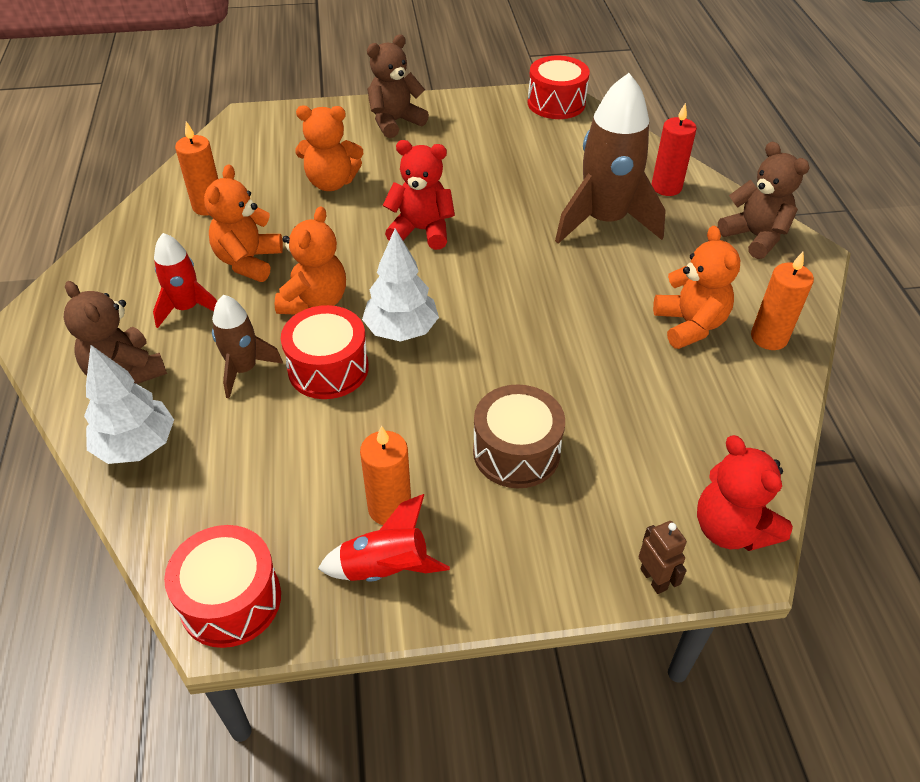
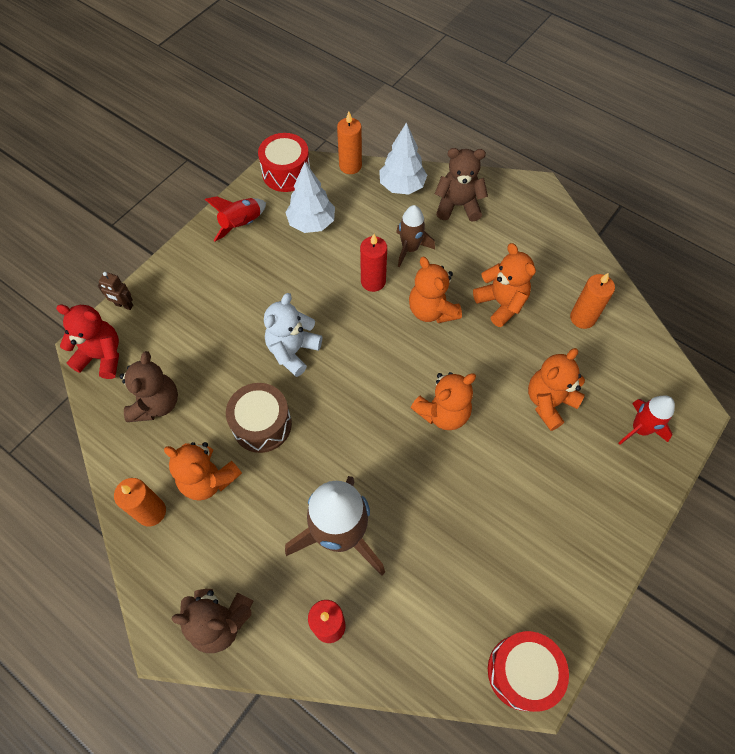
camera: 135 degrees right, 15 degrees up
(187, 308) = (485, 253): red rocket -> red rocket (640, 429)
(328, 368) = (373, 281): red drum -> red candle
(389, 508) = (266, 246): orange candle -> orange candle (350, 166)
(395, 122) = (600, 508): brown teddy bear -> brown teddy bear (156, 404)
(401, 331) = (365, 332): white tree -> white tree (311, 223)
(421, 231) = (443, 413): red teddy bear -> orange teddy bear
(494, 368) = (293, 351): none -> white teddy bear
(516, 452) = (236, 314): brown drum -> brown drum (262, 424)

